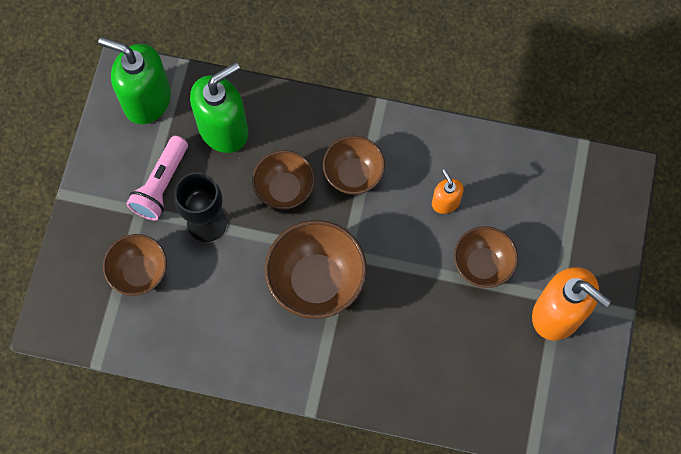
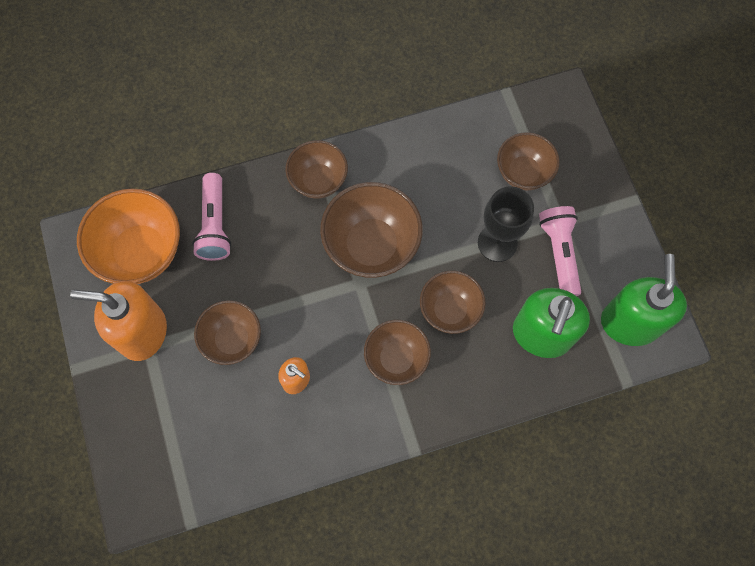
camera: 150 degrees right, 0 degrees up
(147, 100) = (630, 322): green soap dispenser -> green soap dispenser turned 75 degrees counterclockwise
(328, 370) = (318, 180): none -> brown bowl
(446, 379) = (215, 225): none -> pink flashlight
(527, 391) = (141, 252): none -> orange bowl

